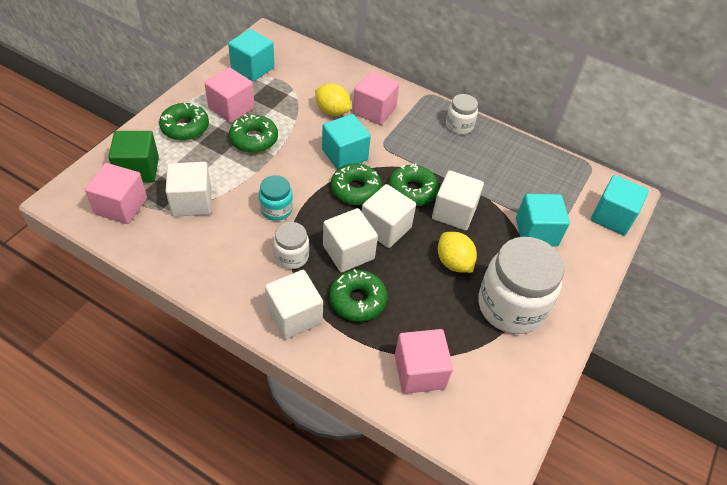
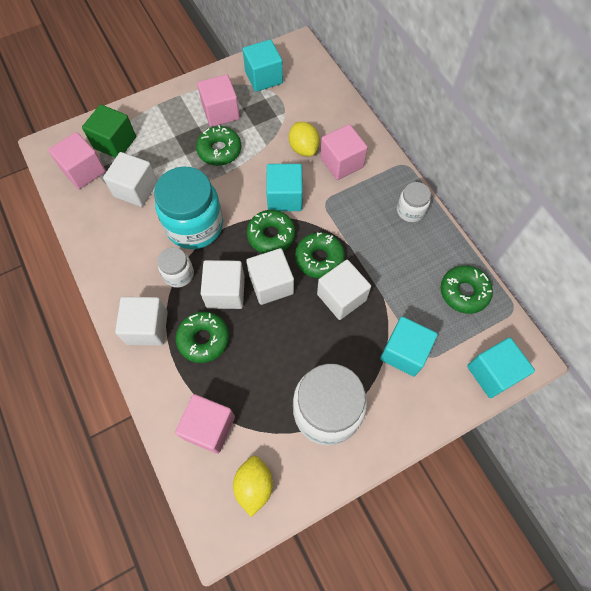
camera: 35 degrees right, 15 degrees up
(185, 127) = (173, 117): green donut -> green donut (464, 292)
(276, 209) = (195, 225): turquoise jar -> turquoise jar, size x1.97
(453, 262) = (306, 345): yellow lemon -> yellow lemon (254, 485)

